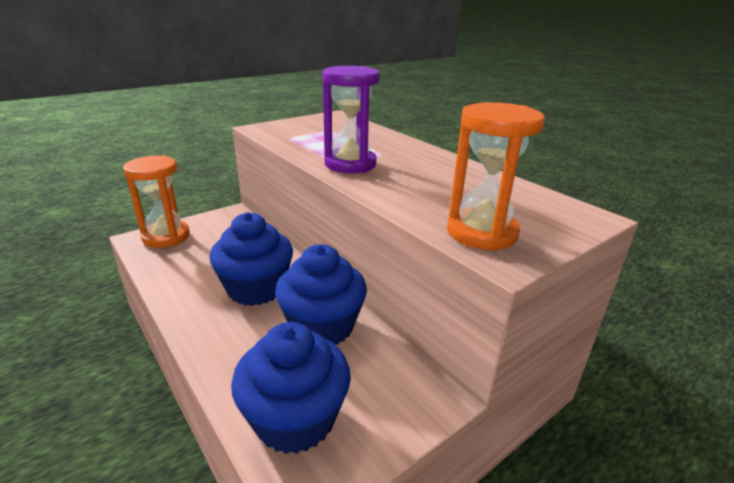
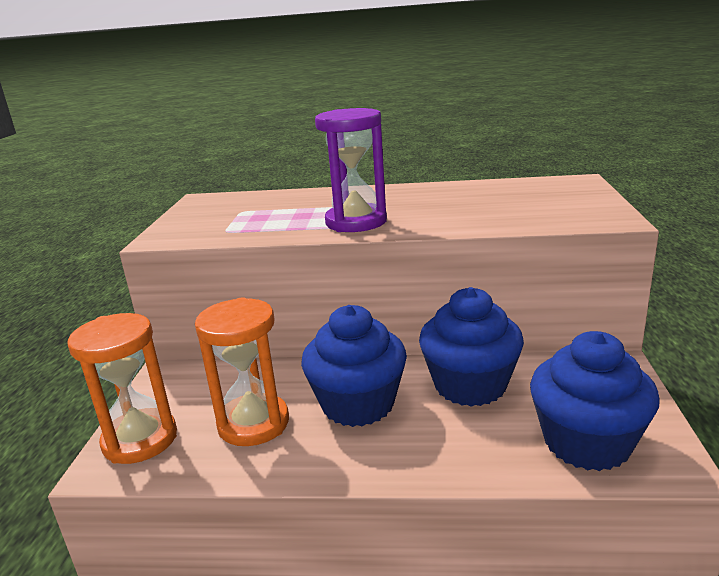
camera: 45 degrees left, 5 degrees down
(481, 232) = (564, 214): orange hourglass -> orange hourglass (253, 423)

